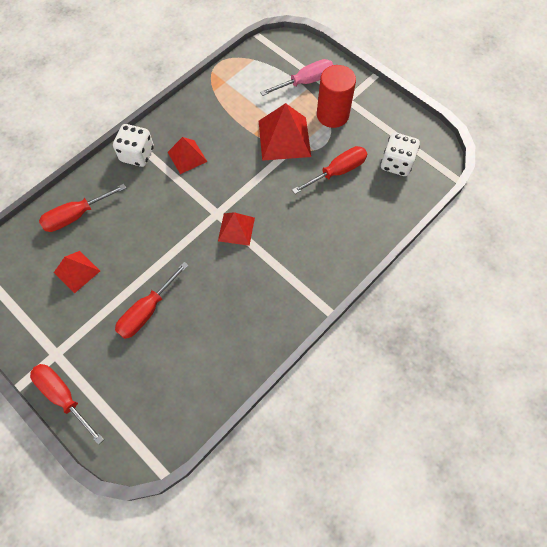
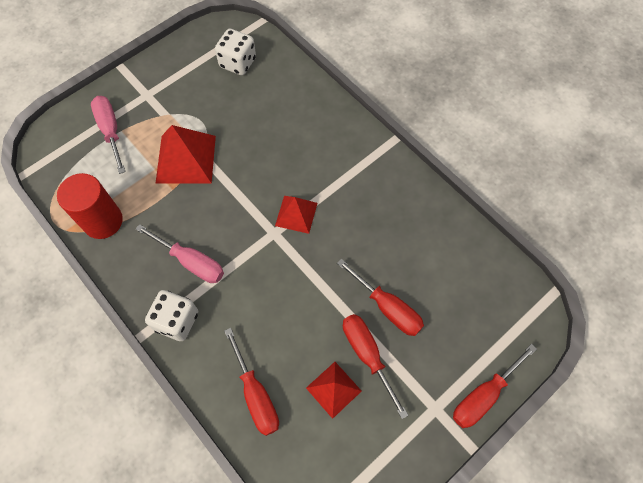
camera: 85 degrees left, 0 degrees up
(187, 156) = (191, 262): red pyramid -> pink screwdriver
(332, 115) = (164, 110): red cylinder -> red cylinder (103, 221)
(337, 171) = (239, 114): red screwdriver -> red screwdriver (367, 355)

